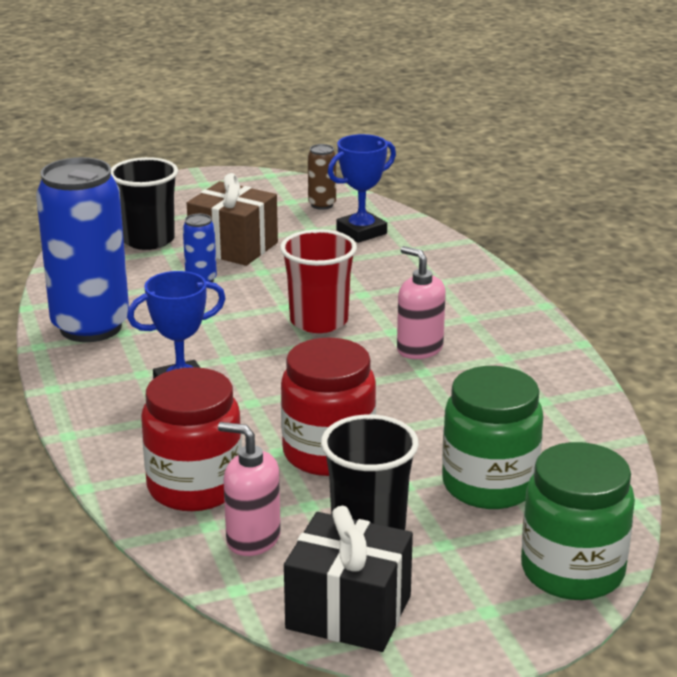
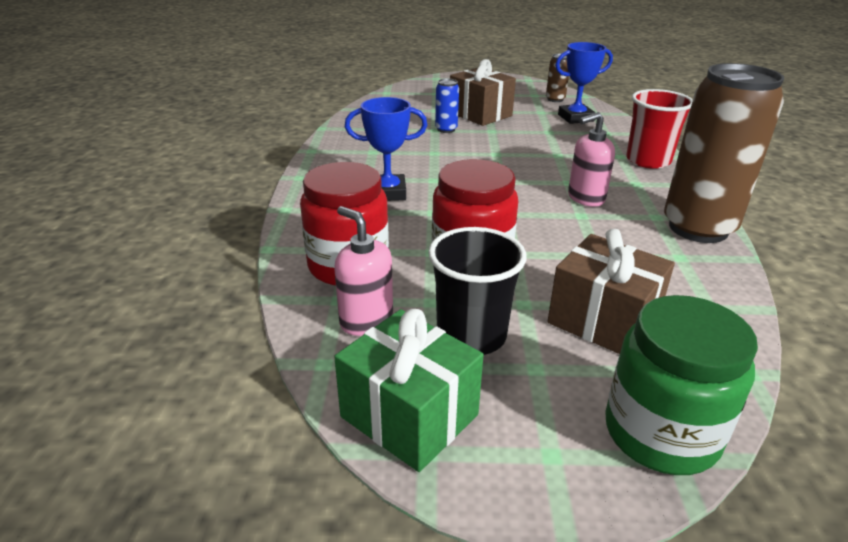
camera: 20 degrees right, 5 degrees up
(91, 327) = (353, 145): blue can -> none
(148, 240) = (426, 103): black cup -> none
(319, 321) = (515, 167): red cup -> red cup (648, 160)
(348, 612) = (409, 415): black gift -> green gift
(419, 349) = (585, 198): pink soap dispenser -> pink soap dispenser turned 90 degrees counterclockwise
(489, 485) = (603, 320): green jar -> brown gift
(552, 363) = (698, 228): none -> brown can

